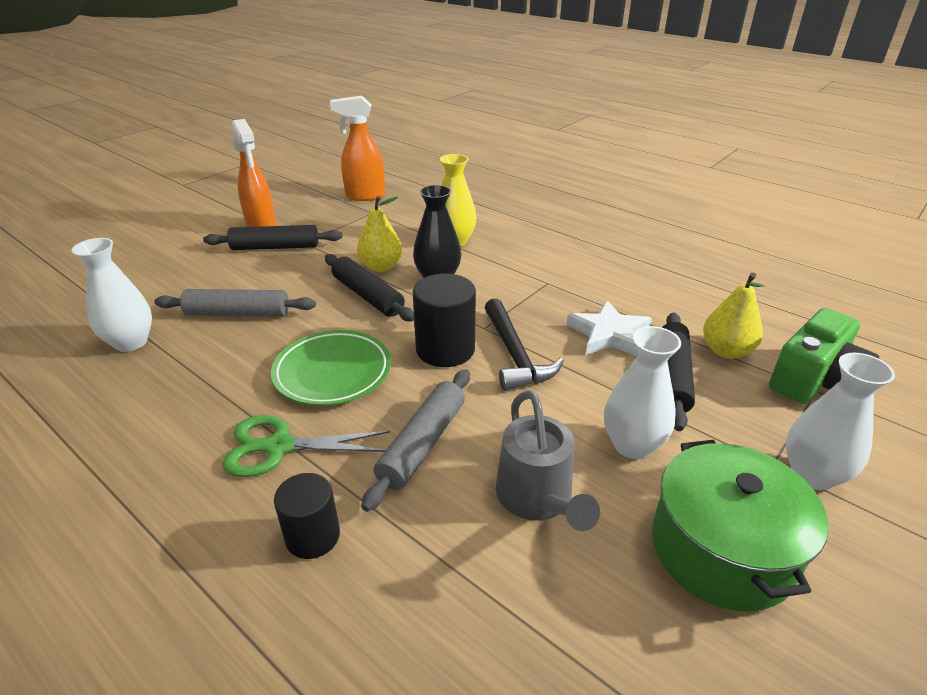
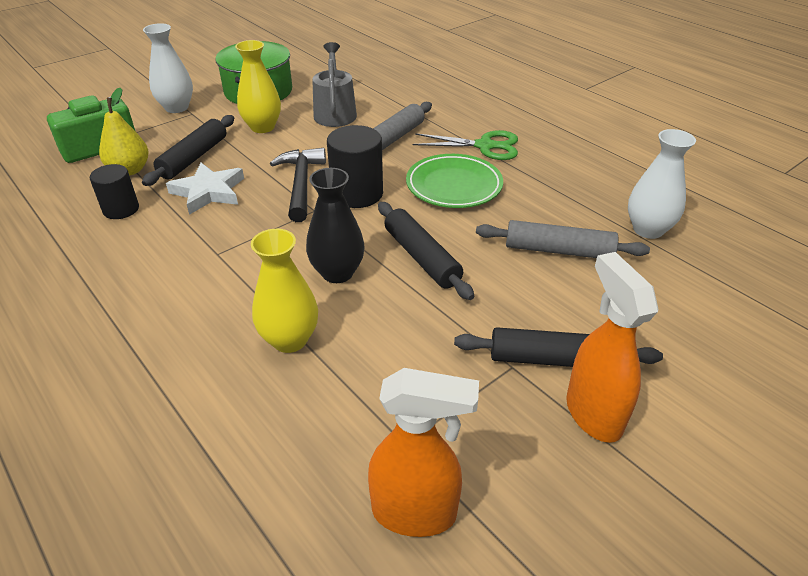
camera: 170 degrees left, 5 degrees up
(313, 536) = (457, 111): black cylinder -> black cylinder (121, 209)
(381, 267) = (402, 301): yellow pear -> none
(632, 445) = (262, 127): white vase -> yellow vase

